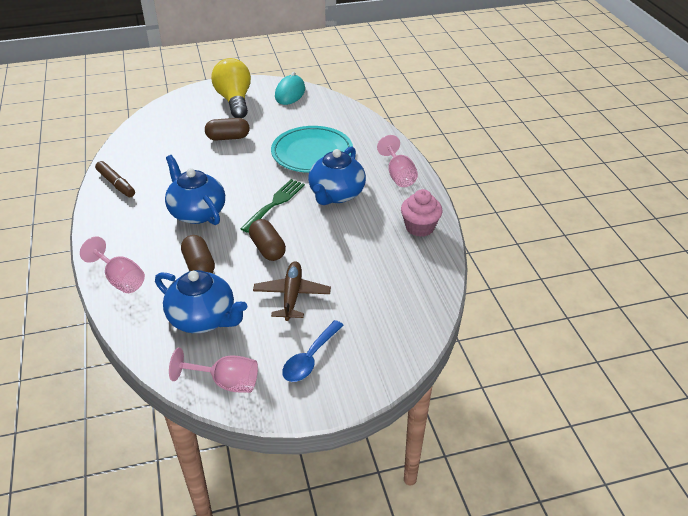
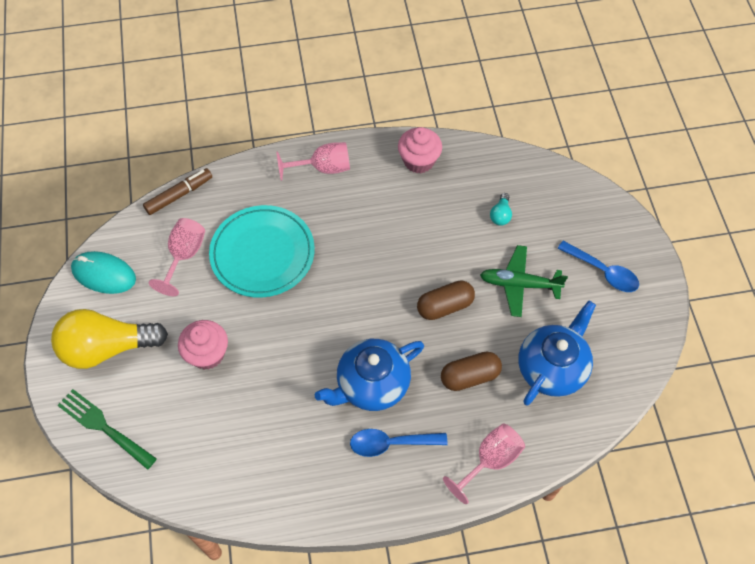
camera: 85 degrees left, 20 degrees up
(116, 184) = (298, 493): brown marker -> brown marker (179, 195)
(145, 225) = (391, 443): none -> blue spoon
(226, 383) = (635, 343): pink goblet -> pink goblet (184, 256)
(228, 137) = (207, 354): brown capsule -> pink cupcake
(275, 203) = (362, 298): green fork -> green fork (103, 427)
(292, 295) = (519, 284): brown plane -> green plane
(336, 194) = (352, 233): blue teapot -> none
(368, 281) = (500, 215): none -> turquoise light bulb

